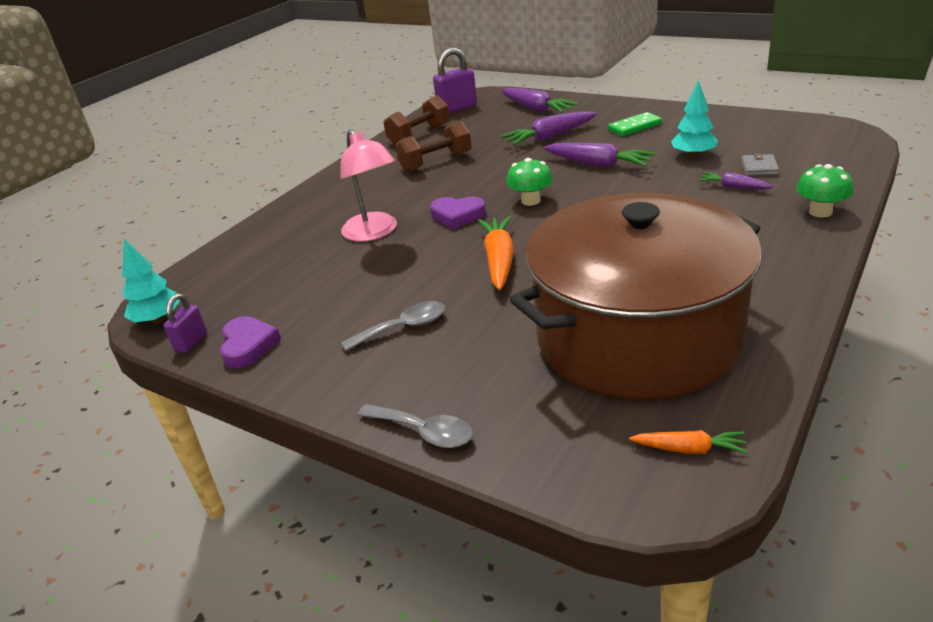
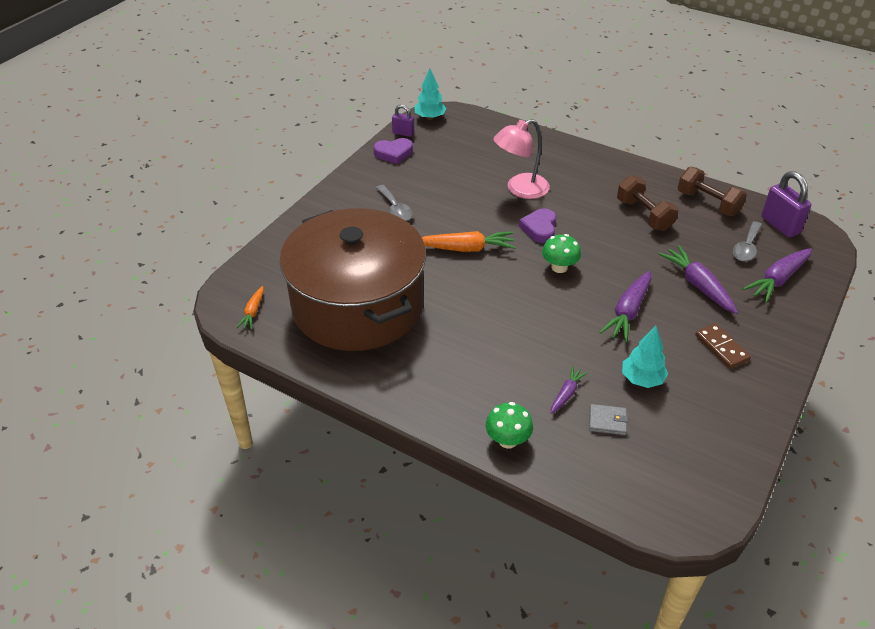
camera: 85 degrees right, 10 degrees up
(424, 432) = (299, 220): grey spoon -> grey spoon (746, 247)
(634, 127) = (721, 347): green domino -> brown domino

